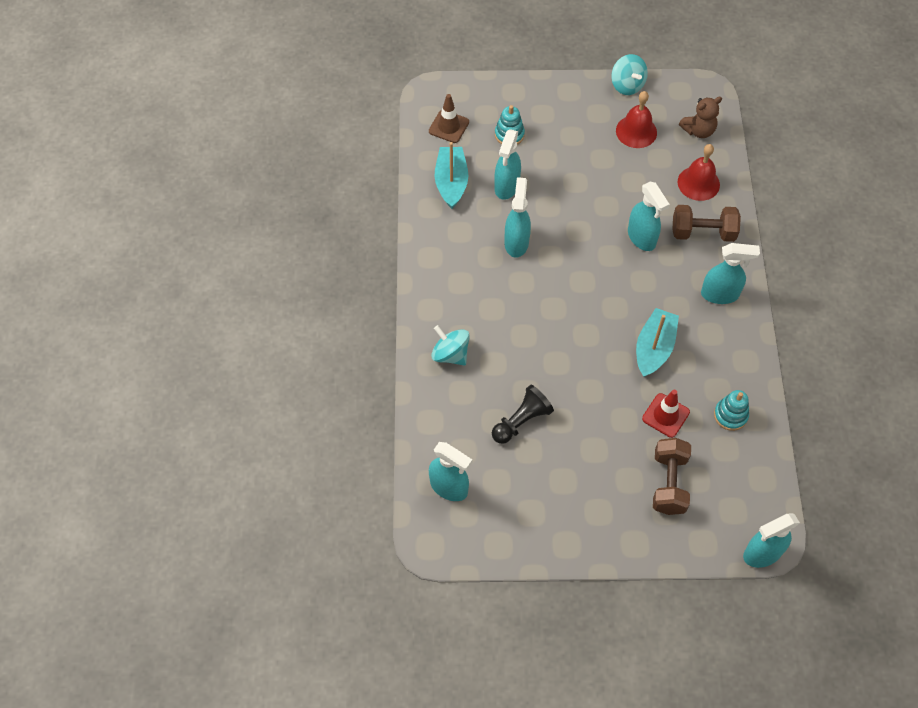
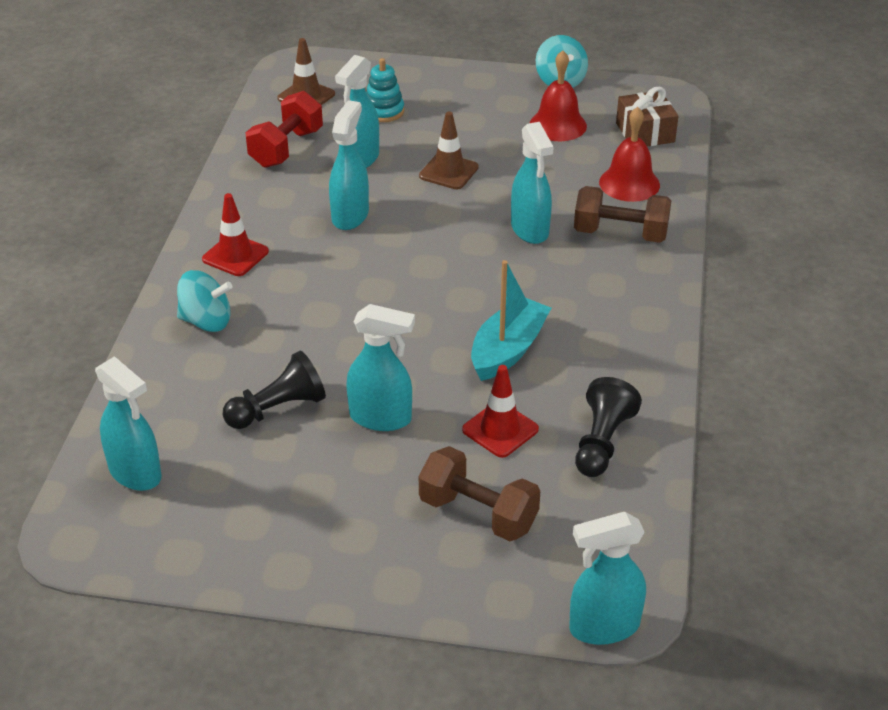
camera: 10 degrees right, 20 degrees down
(450, 292) = (235, 255): none -> red traffic cone
(450, 354) = (206, 321): turquoise spinning top -> turquoise spinning top turned 135 degrees clockwise
(451, 182) = (286, 148): turquoise boat -> red dumbbell
(572, 189) = (448, 172): none -> brown traffic cone
(669, 483) = (478, 513): brown dumbbell -> brown dumbbell turned 75 degrees counterclockwise
(698, 130) = (645, 132): brown teddy bear -> brown gift
(720, 294) = (626, 302): turquoise spray bottle -> turquoise spray bottle (381, 418)
(730, 415) = (602, 442): turquoise stacking toy -> black pawn

